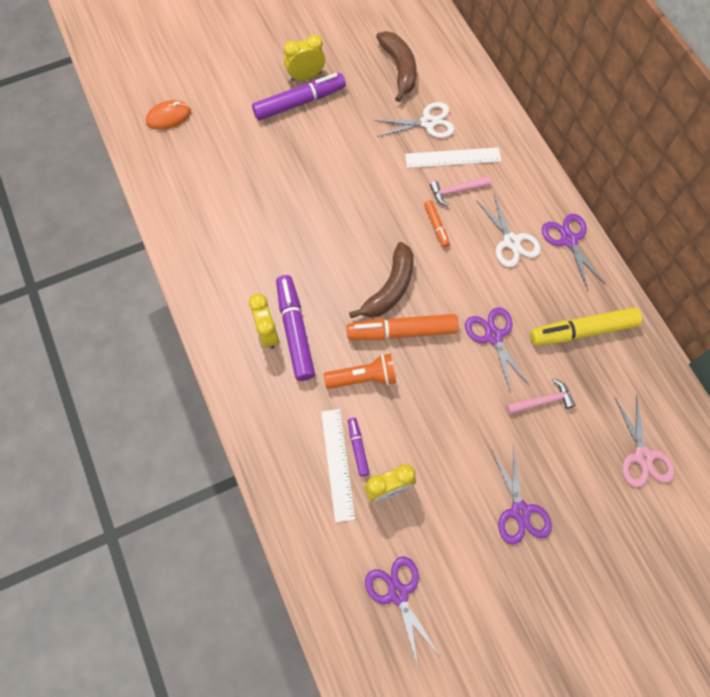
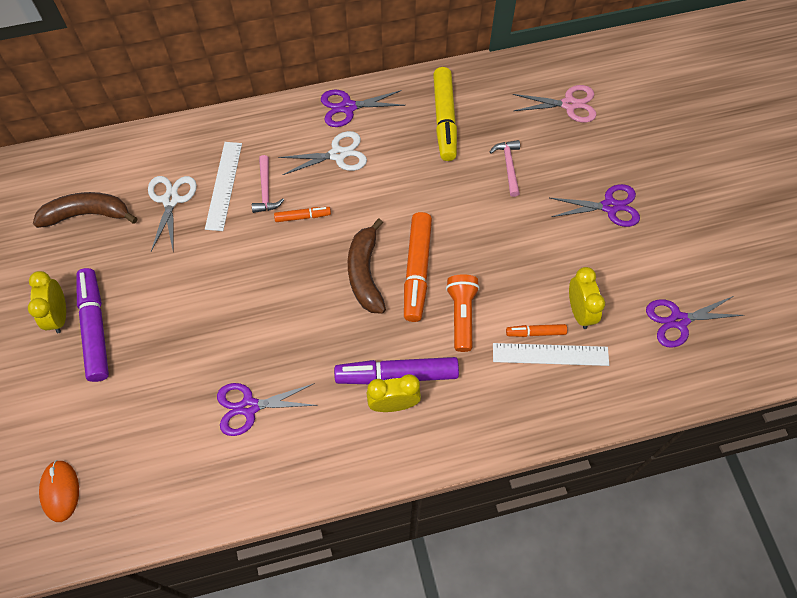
camera: 80 degrees left, 5 degrees down
(358, 447) = (535, 332): purple marker -> orange marker
(390, 288) = (365, 273): brown banana -> brown banana turned 135 degrees counterclockwise
(493, 336) = (437, 191): purple scissors -> purple scissors (249, 407)

